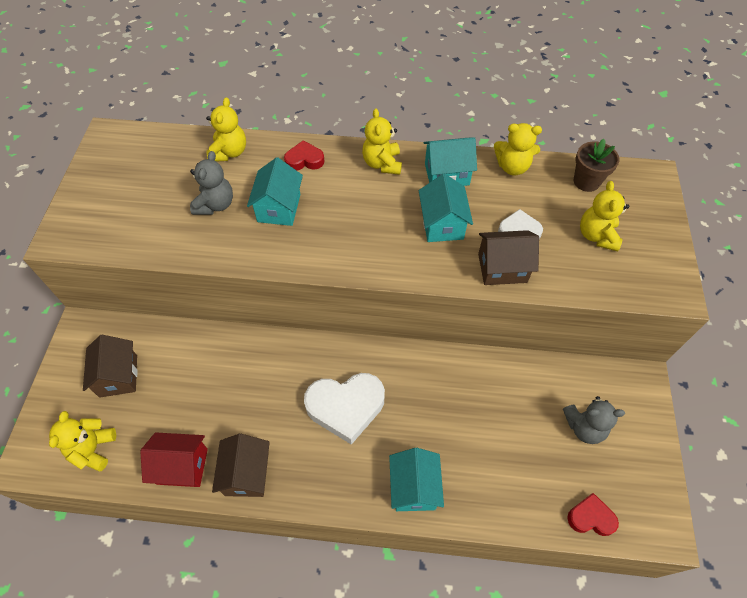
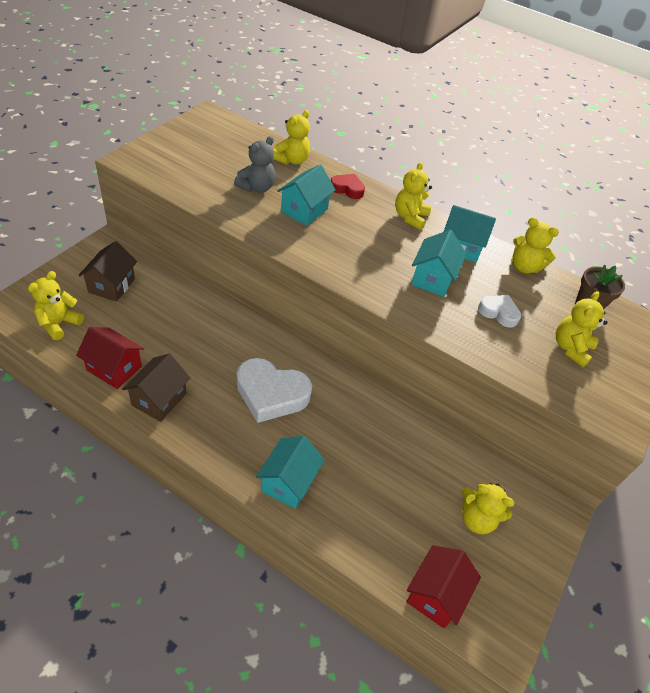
camera: 20 degrees right, 10 degrees down
(502, 268) = (465, 331): brown house -> none
(584, 427) = (477, 519): grey teddy bear -> yellow teddy bear
(590, 517) = (435, 594): red heart -> red house

